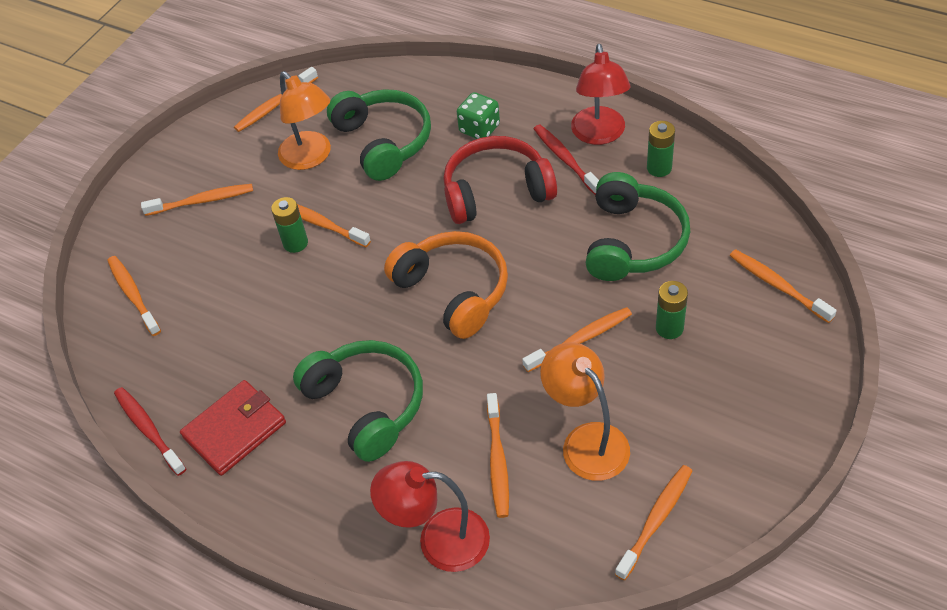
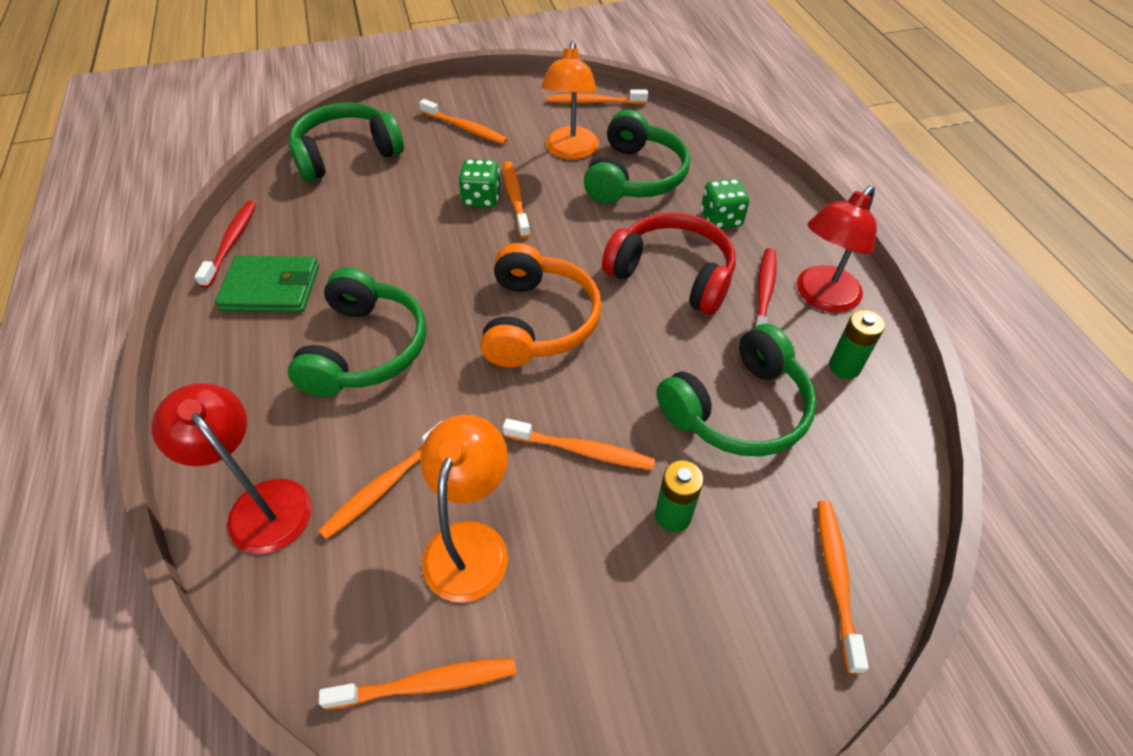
camera: 40 degrees right, 0 degrees up
(133, 295) = (346, 154): orange toothbrush -> green headphones
(235, 430) = (271, 288): red wallet -> green wallet
(295, 243) = (481, 198): green battery -> green dice

